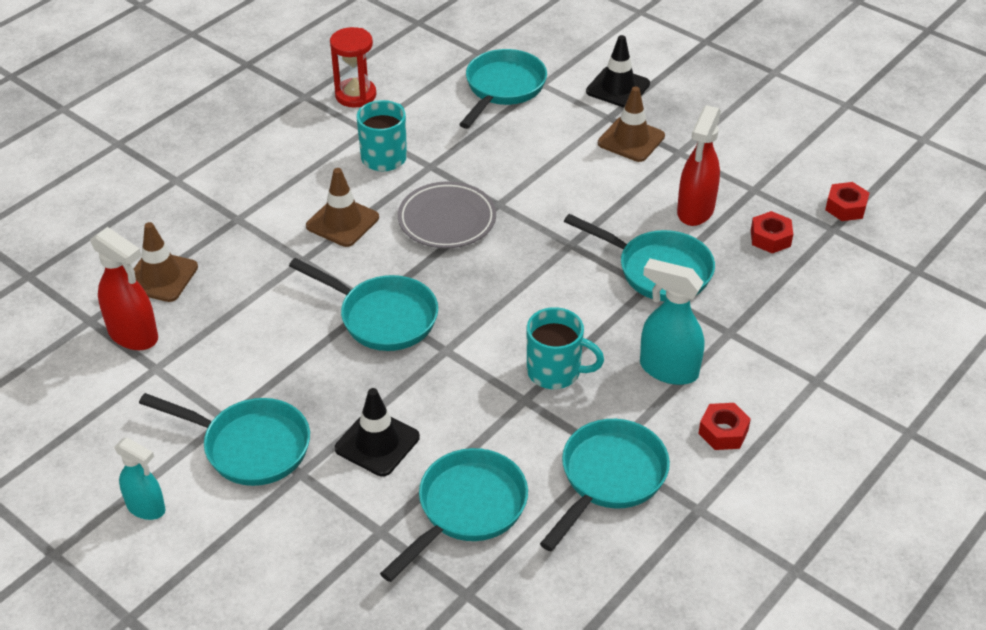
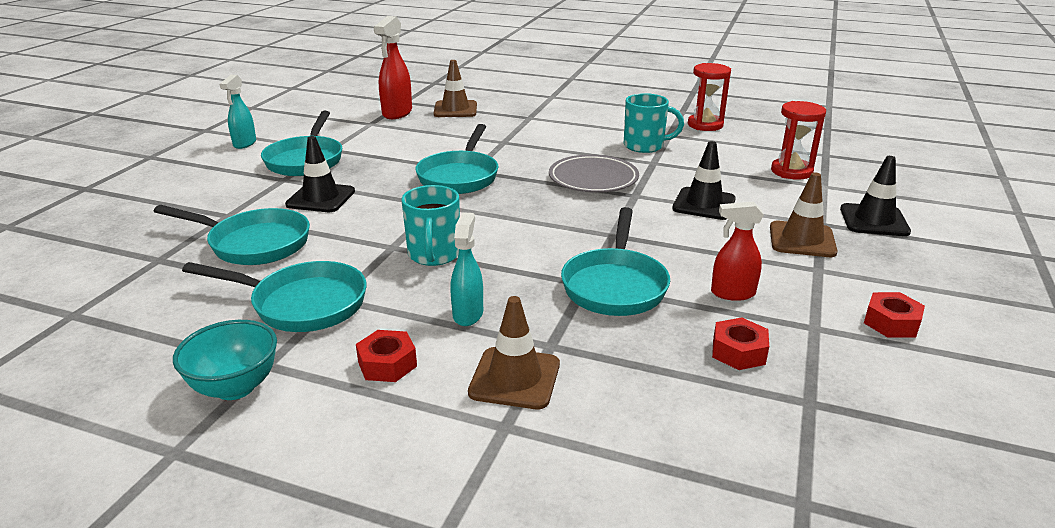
camera: 70 degrees right, 15 degrees down
(342, 222) = (555, 146): brown traffic cone -> brown traffic cone (515, 378)
(502, 89) = (791, 171): turquoise pan -> red hourglass
(540, 168) = (704, 204): none -> black traffic cone
(668, 369) = (468, 314): turquoise spray bottle -> turquoise spray bottle, size x0.67
(695, 211) = (732, 293): red spray bottle -> red spray bottle, size x0.67
(724, 531) = (235, 387): none -> turquoise bowl
(845, 207) = (866, 408): red nut -> red nut (891, 323)

